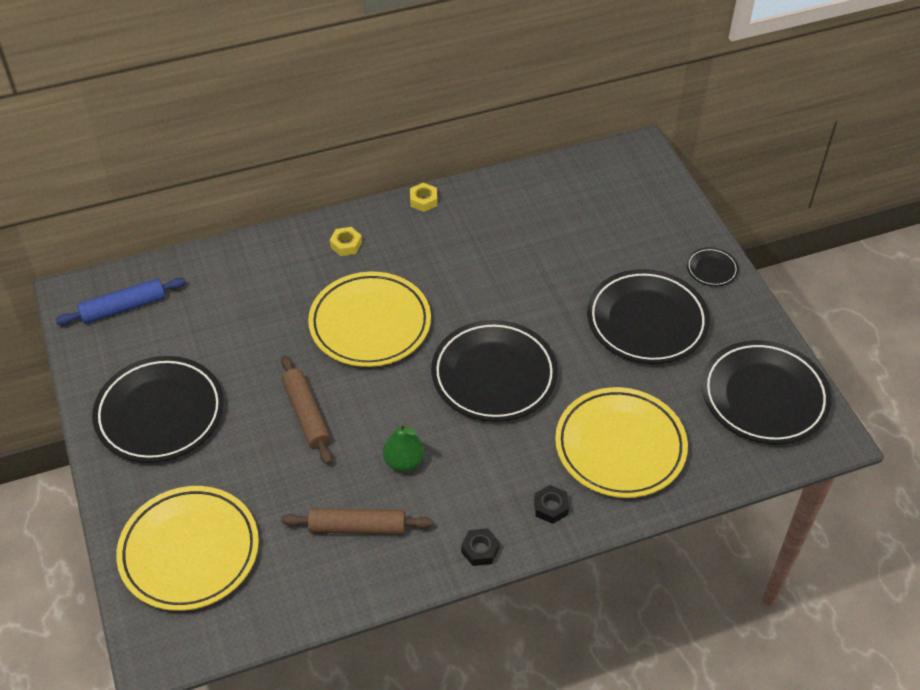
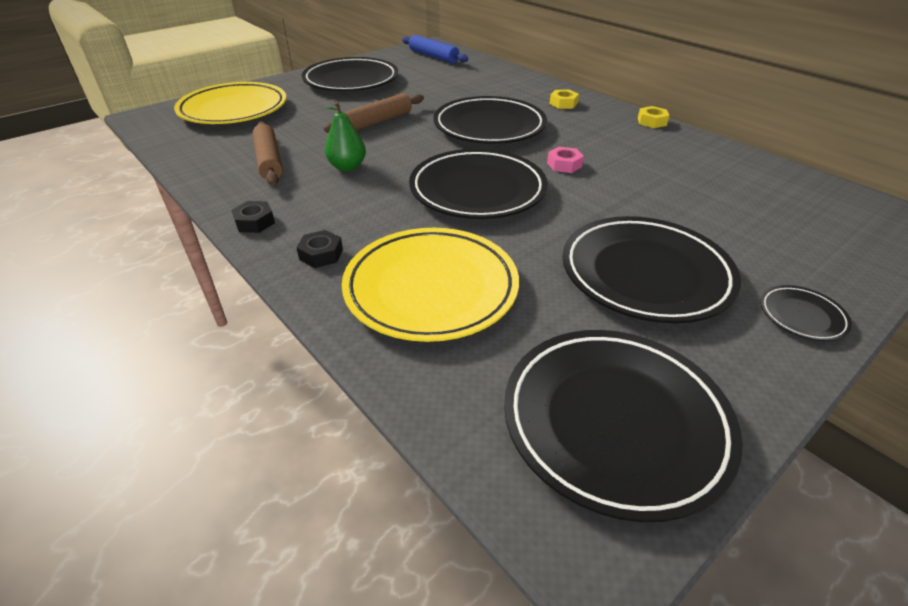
camera: 70 degrees right, 10 degrees down
(370, 324) = (489, 127): yellow plate -> black plate
(476, 299) = (564, 165): none -> pink nut

